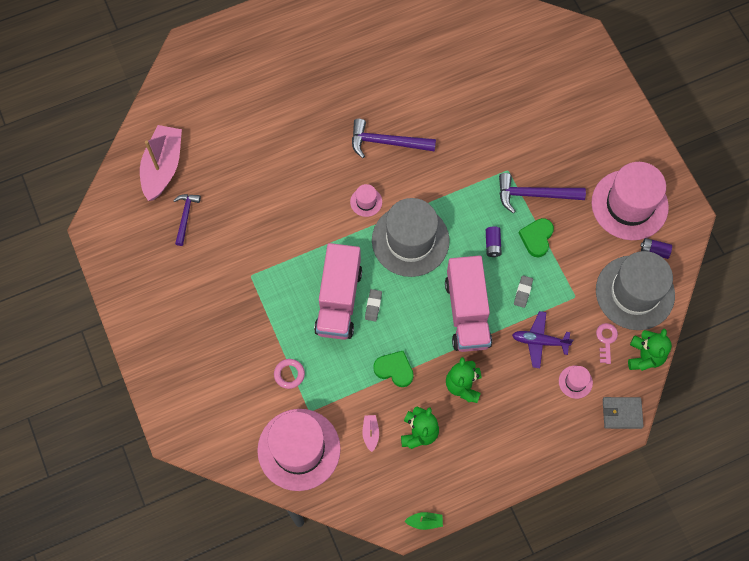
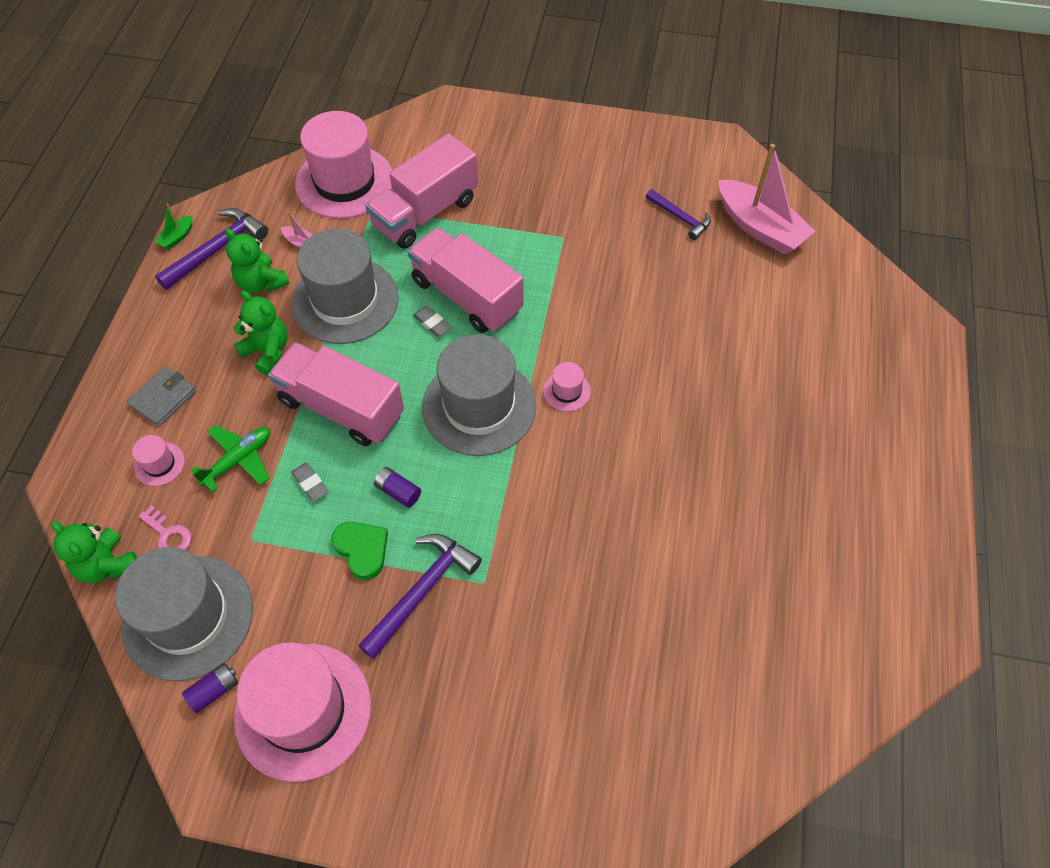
camera: 125 degrees right, 10 degrees down
(289, 374) = (425, 213): pink ring -> pink truck
(387, 142) = (633, 463): purple hammer -> purple hammer (217, 249)
(394, 369) = (345, 301): green heart -> grey hat
(539, 341) = (239, 460): purple plane -> green plane
(622, 413) = (78, 487): grey wallet -> grey wallet (163, 398)

